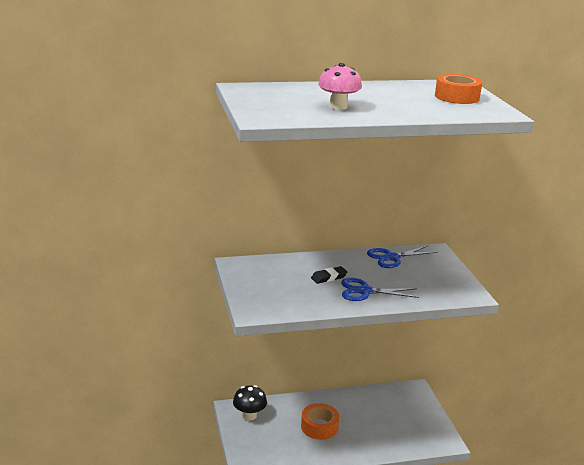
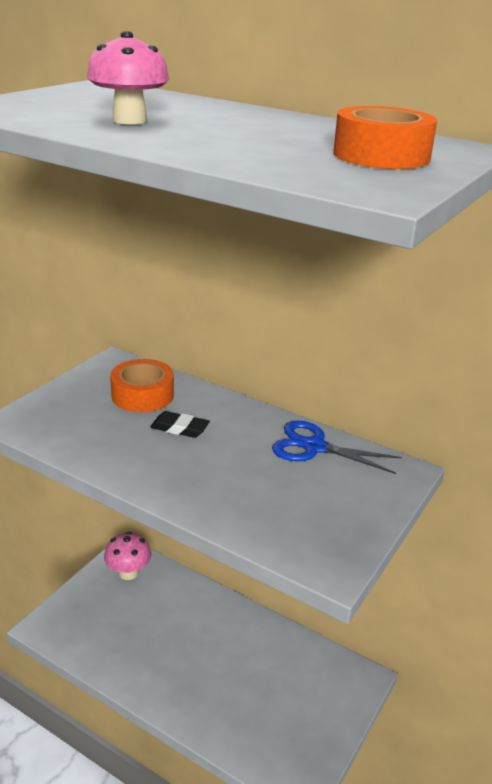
camera: 45 degrees right, 5 degrees up
(249, 415) = (128, 572): black mushroom -> pink mushroom
(319, 427) = (176, 638): orange tape -> orange tape (142, 395)
(365, 291) = (186, 469): blue scissors -> none

